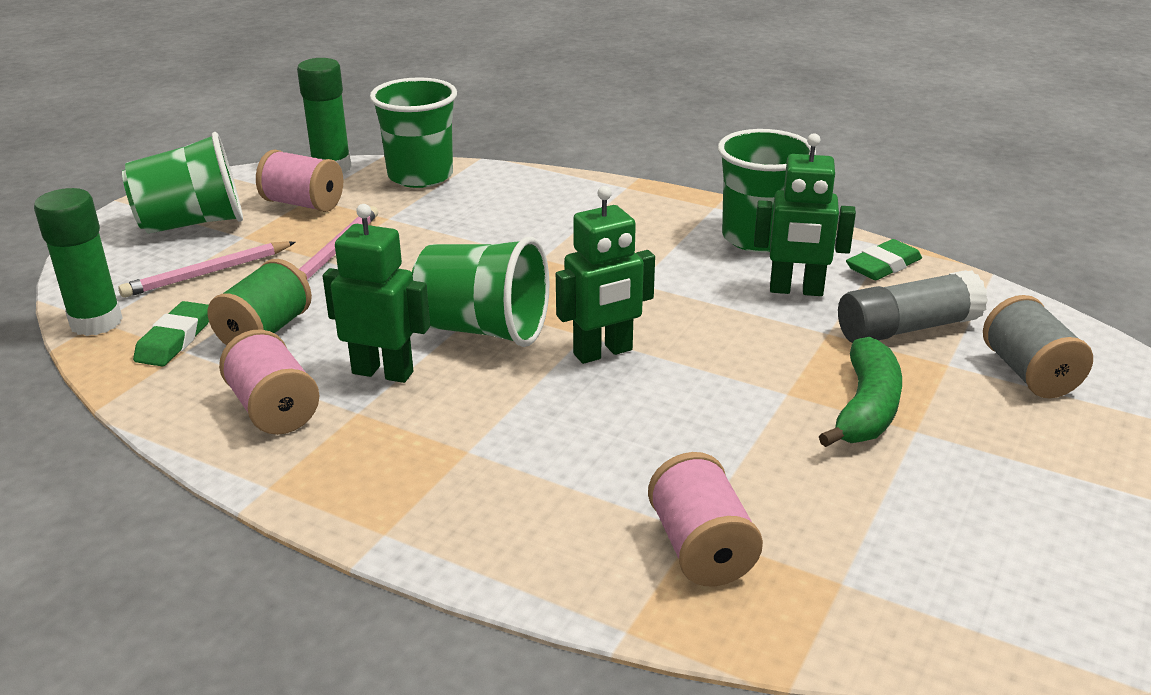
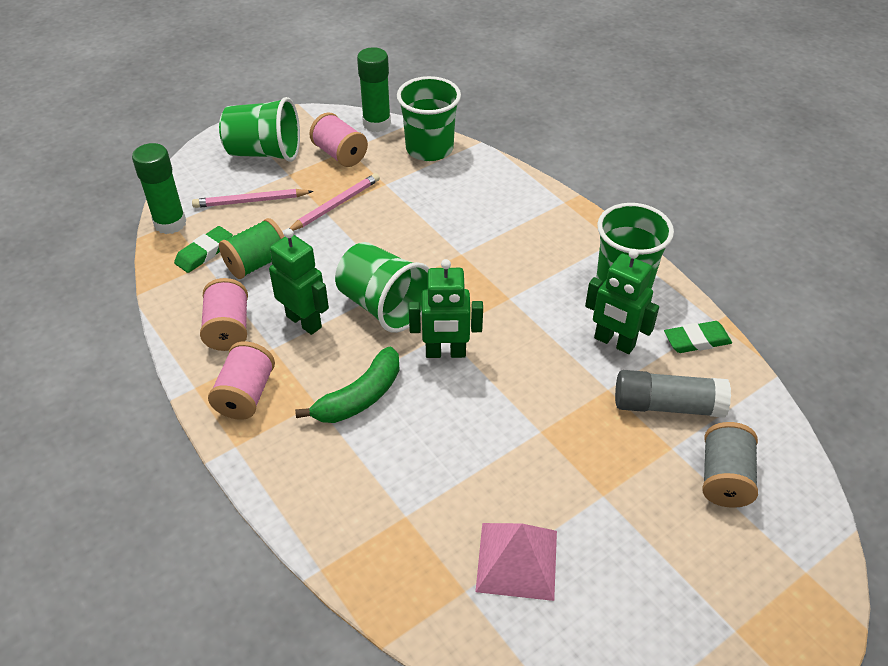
camera: 25 degrees right, 15 degrees up
(701, 548) = (400, 531): pink spool -> pink spool (246, 395)
(866, 408) = (583, 464): green banana -> green banana (360, 397)
(877, 527) = (517, 560): none -> pink pyramid

